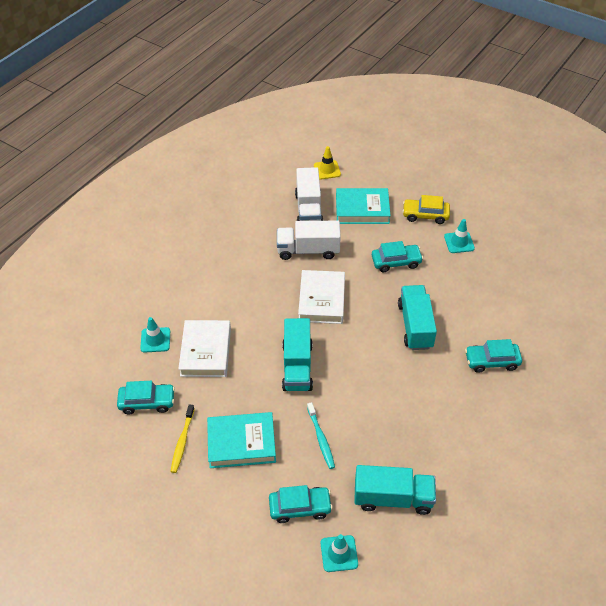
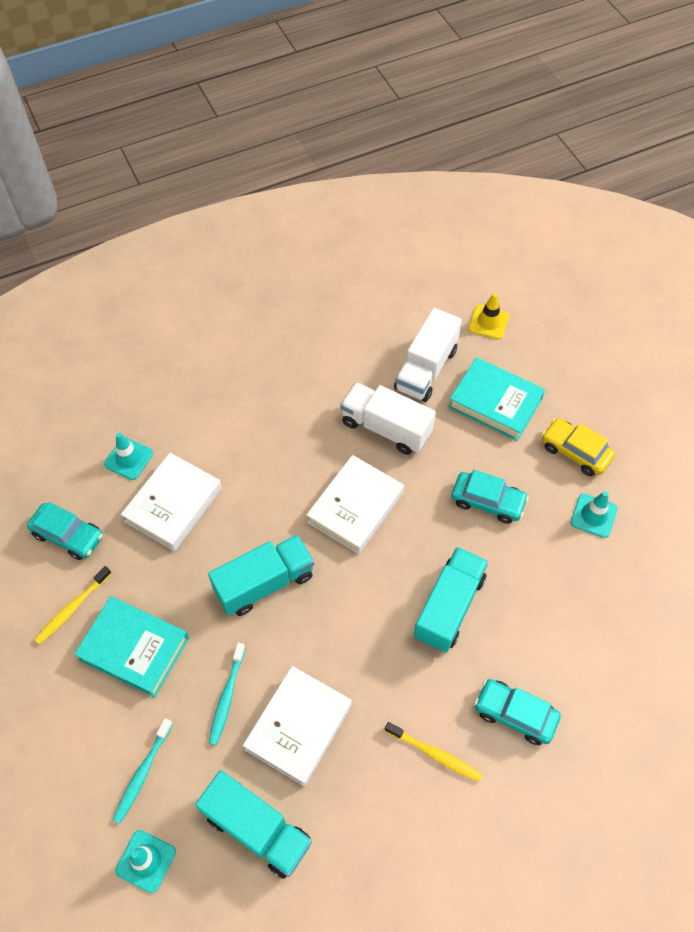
camera: 30 degrees right, 10 degrees up
(297, 366) = (264, 583): turquoise truck -> turquoise truck turned 150 degrees counterclockwise
(300, 507) = (142, 773): turquoise car -> turquoise toothbrush
(376, 431) = (298, 727): none -> white book
(463, 404) = (434, 754): none -> yellow toothbrush

